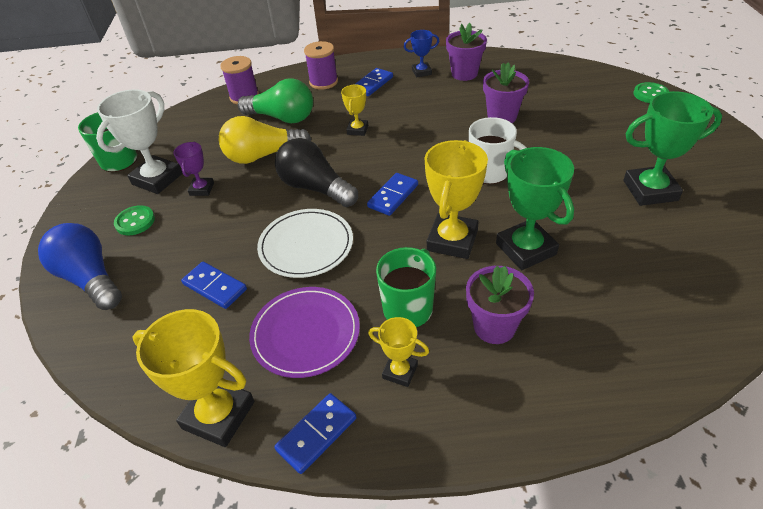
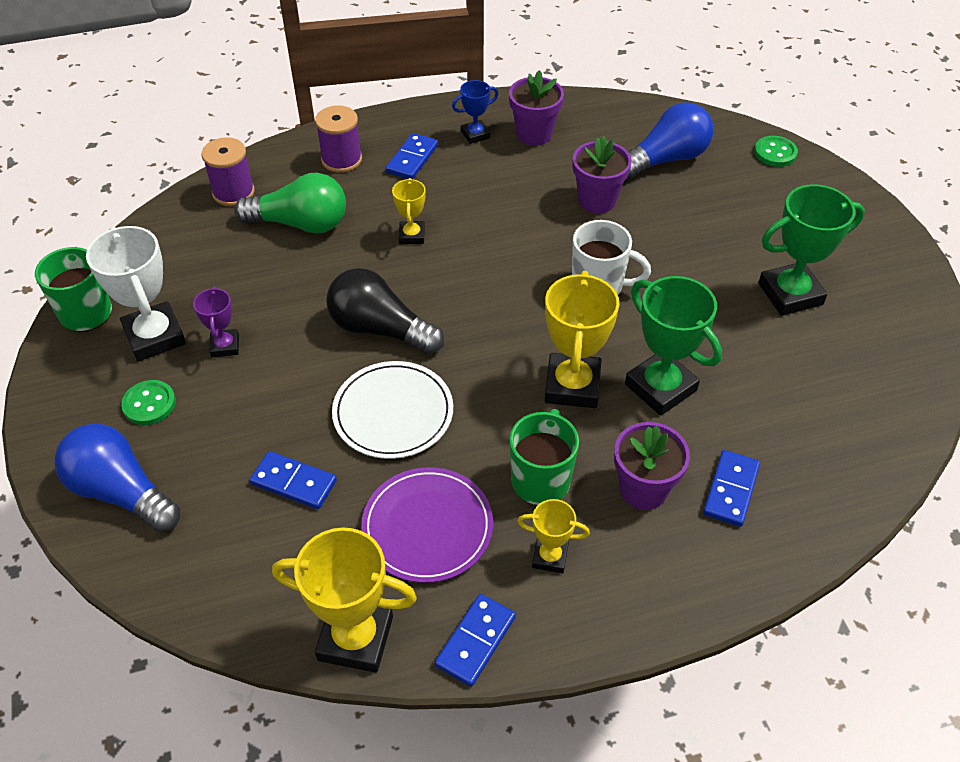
camera: 15 degrees left, 5 degrees up
(157, 179) = (155, 336): white trophy -> white trophy turned 45 degrees counterclockwise
(262, 155) = (292, 287): yellow light bulb -> none
(393, 196) = (484, 331): blue domino -> blue domino (730, 490)
(561, 94) = (666, 159): none -> blue light bulb

